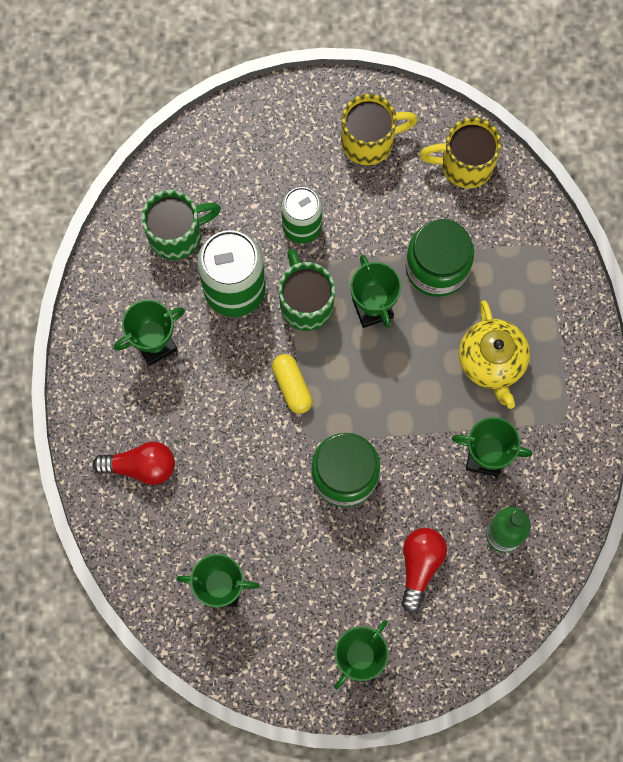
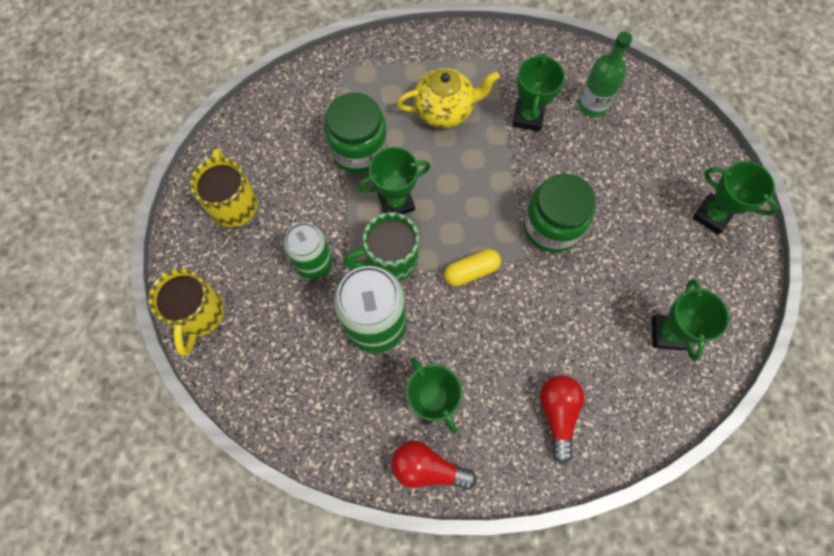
camera: 90 degrees left, 5 degrees down
(177, 234) = (316, 382): green mug -> none
(420, 566) = (626, 167): red light bulb -> red light bulb (427, 468)
(464, 164) = (264, 126): yellow mug -> yellow mug (198, 314)

